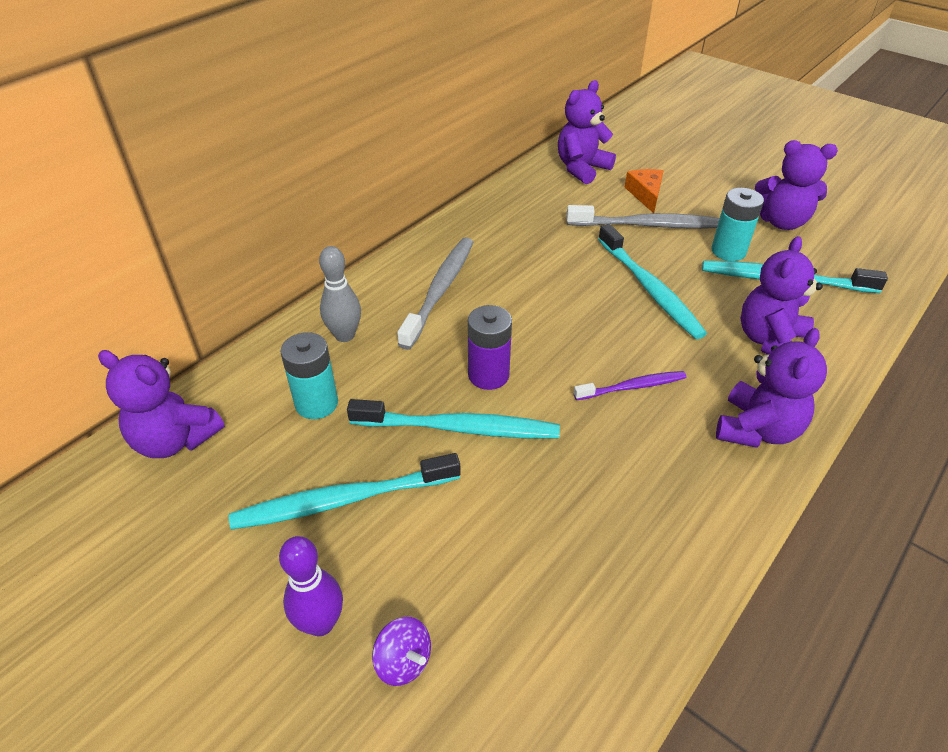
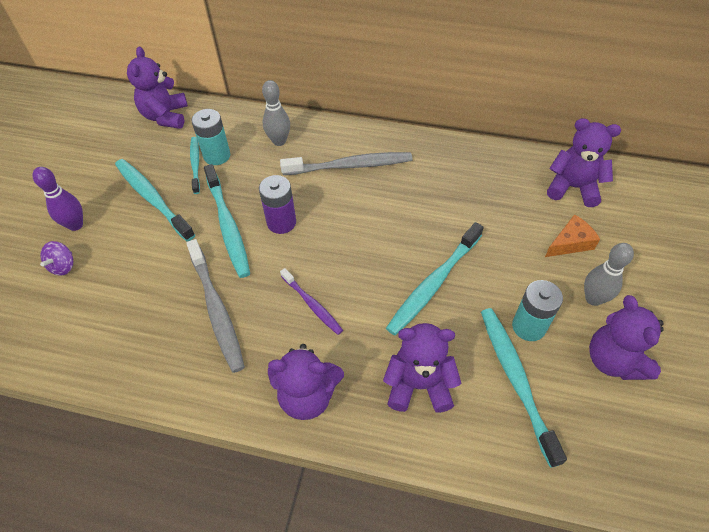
camera: 65 degrees right, 10 degrees up
(313, 431) = (195, 164): none -> turquoise toothbrush
(648, 225) = (523, 258): grey toothbrush -> grey toothbrush (216, 310)
(713, 207) = (593, 299): none -> grey bowling pin

